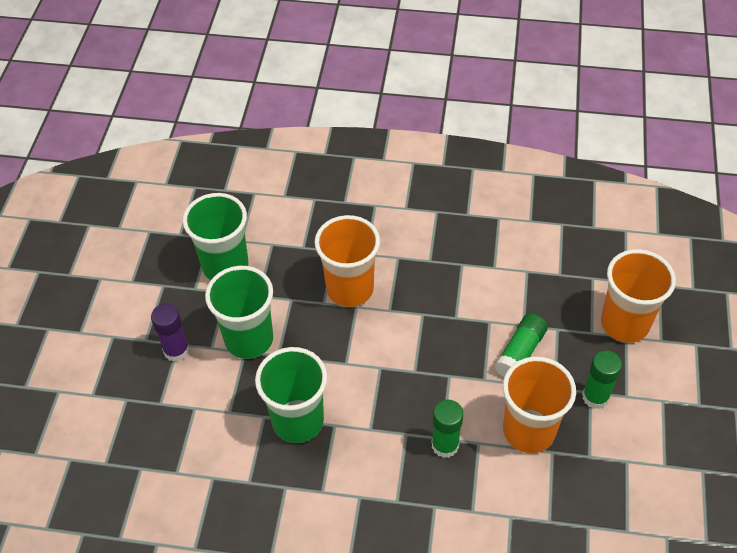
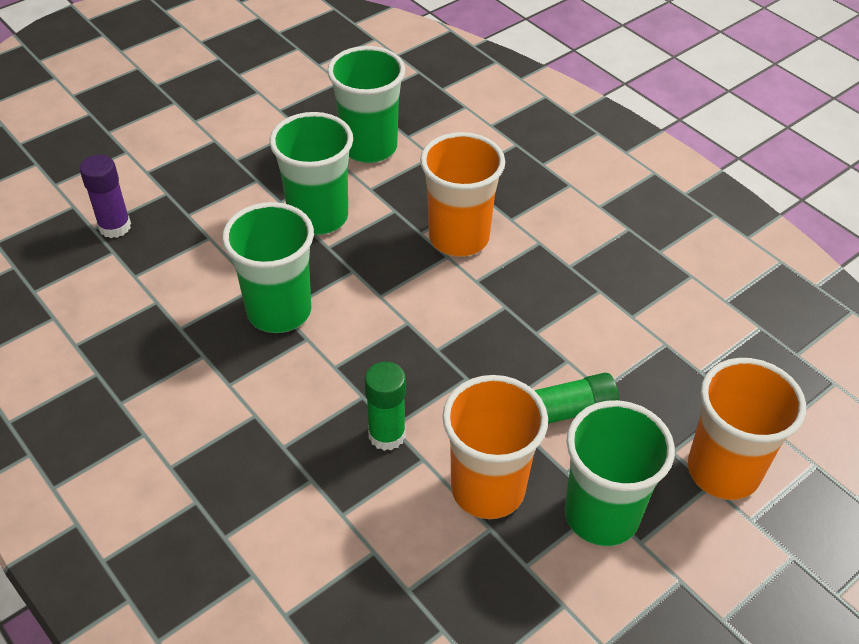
camera: 40 degrees right, 5 degrees down
(176, 350) = (249, 184): purple glue stick -> purple glue stick (115, 227)
(595, 397) = (601, 515): green glue stick -> green cup

